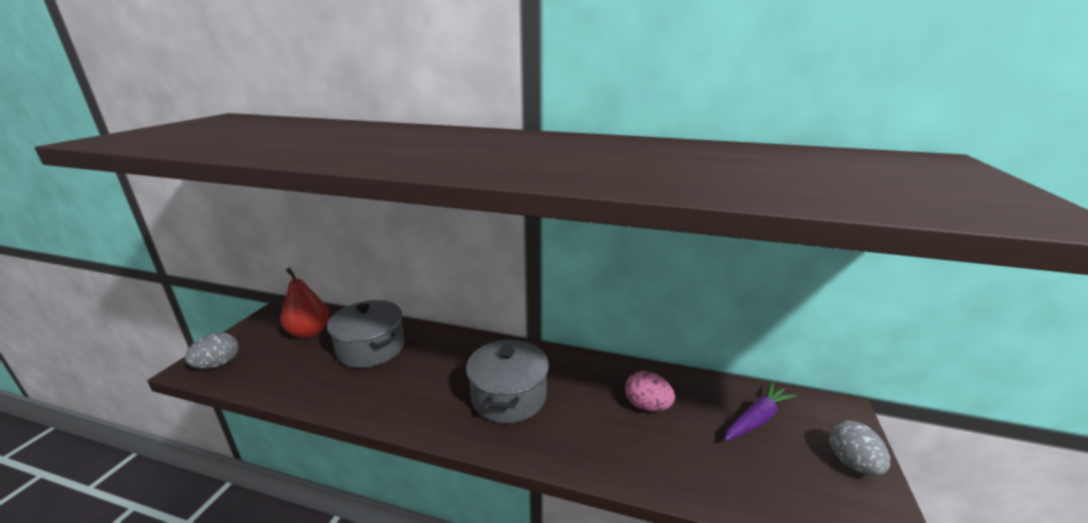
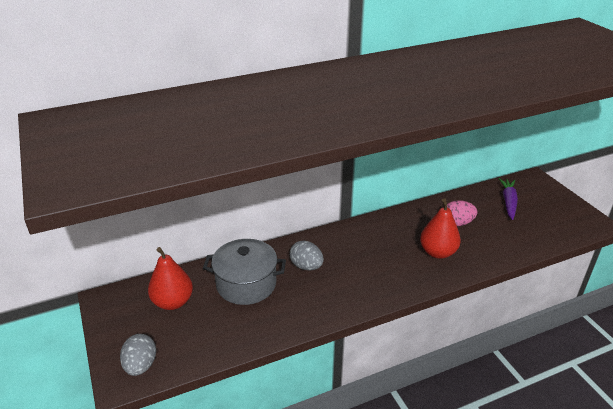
camera: 40 degrees left, 10 degrees up
(509, 396) = (384, 260): grey pot -> none
(576, 423) = (437, 252): none -> red pear
(852, 463) = (560, 202): grey egg -> grey egg (306, 266)

